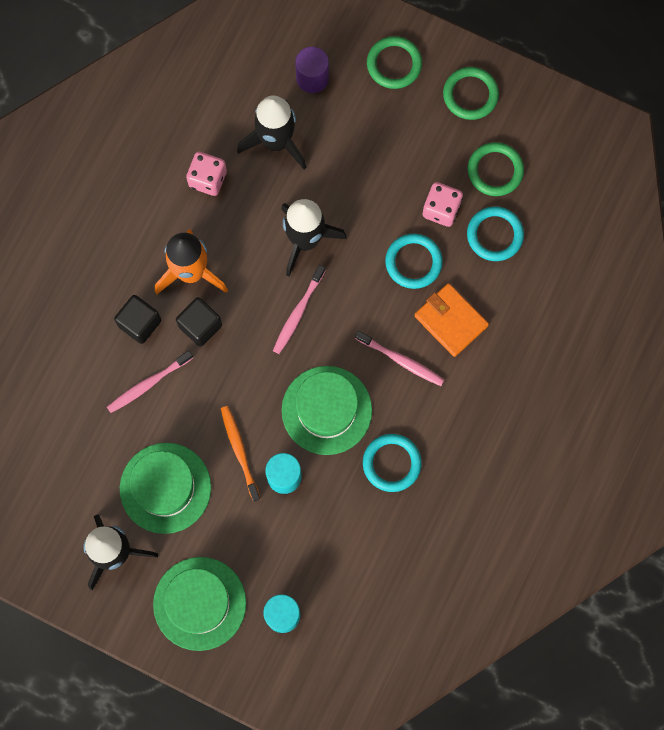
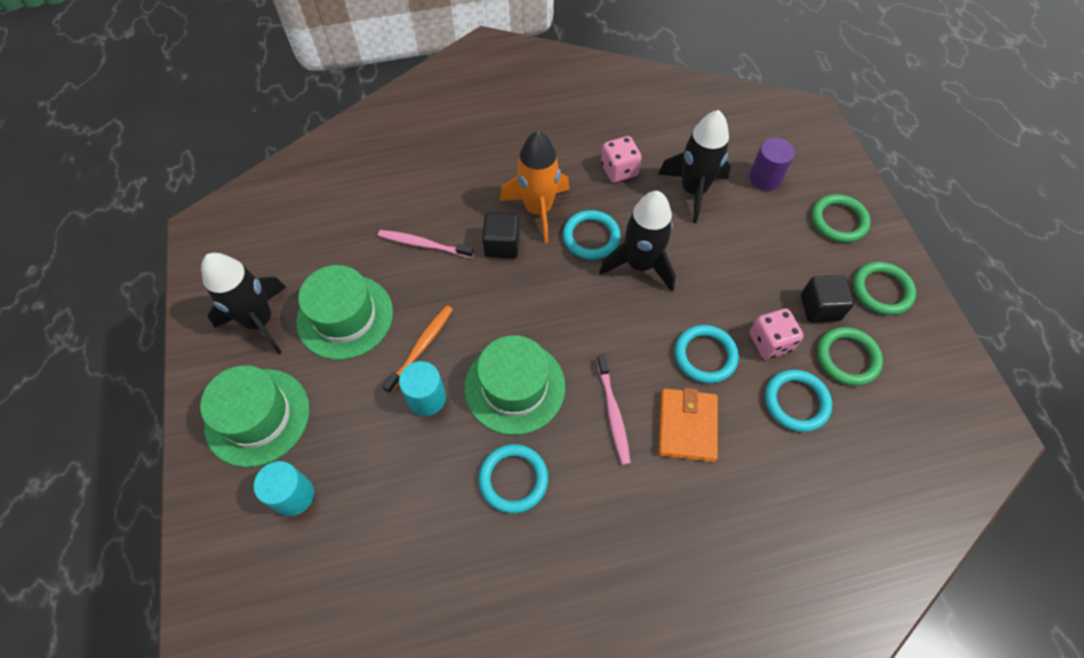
camera: 50 degrees right, 15 degrees down
(140, 323) = (467, 206): black cube -> black cube (819, 308)
(251, 254) = (591, 237): none -> turquoise ring
(298, 313) = (577, 303): pink toothbrush -> none

